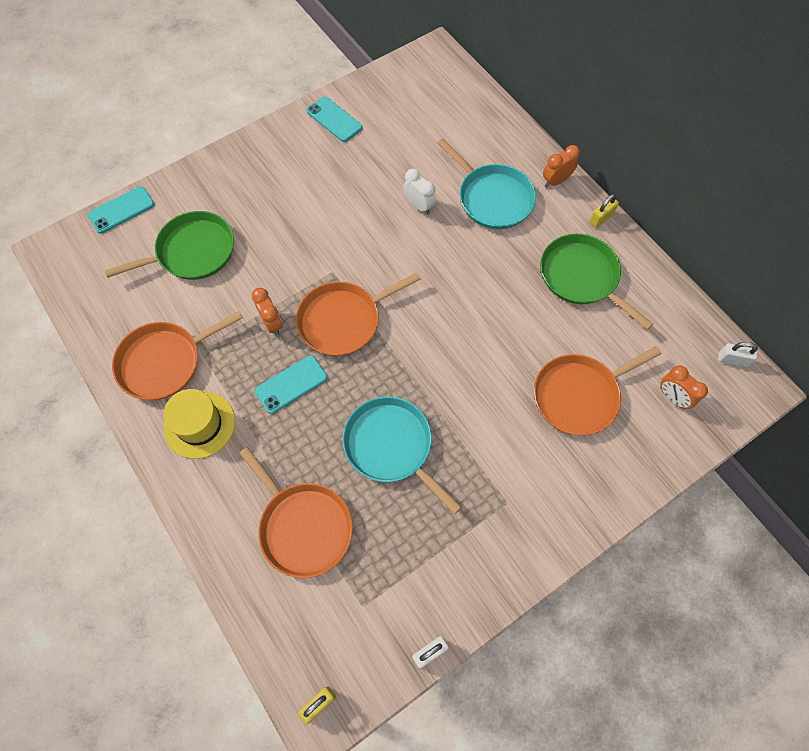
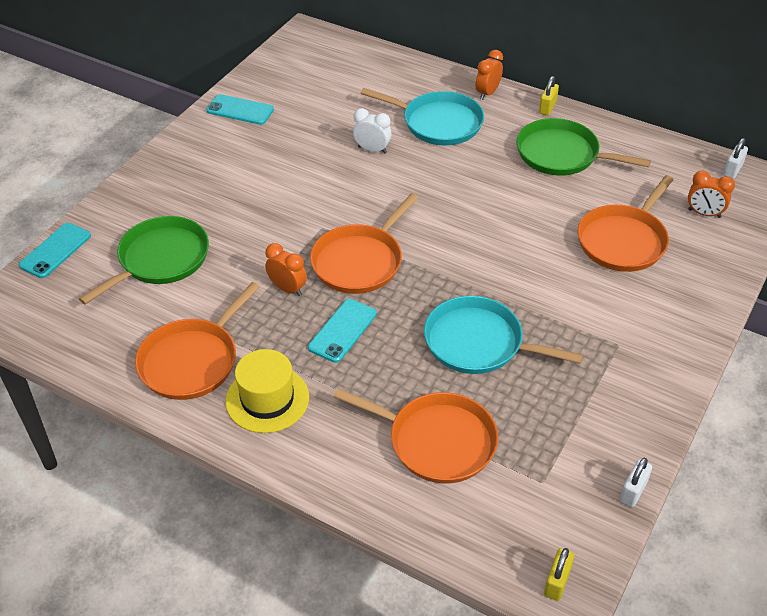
camera: 25 degrees left, 20 degrees down
(732, 360) = (733, 170): white padlock -> white padlock turned 45 degrees counterclockwise

